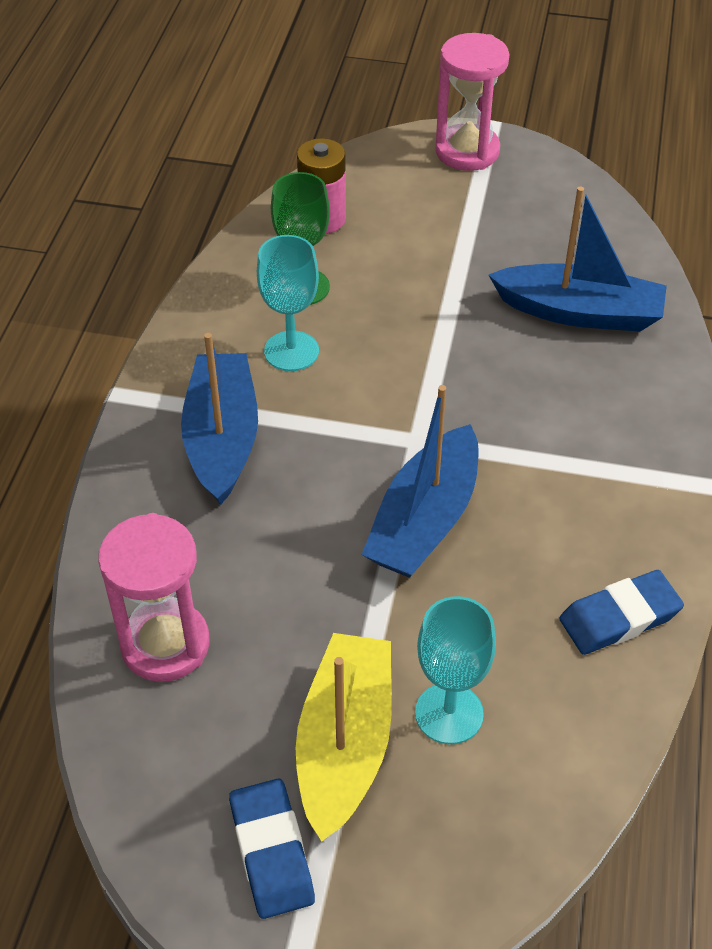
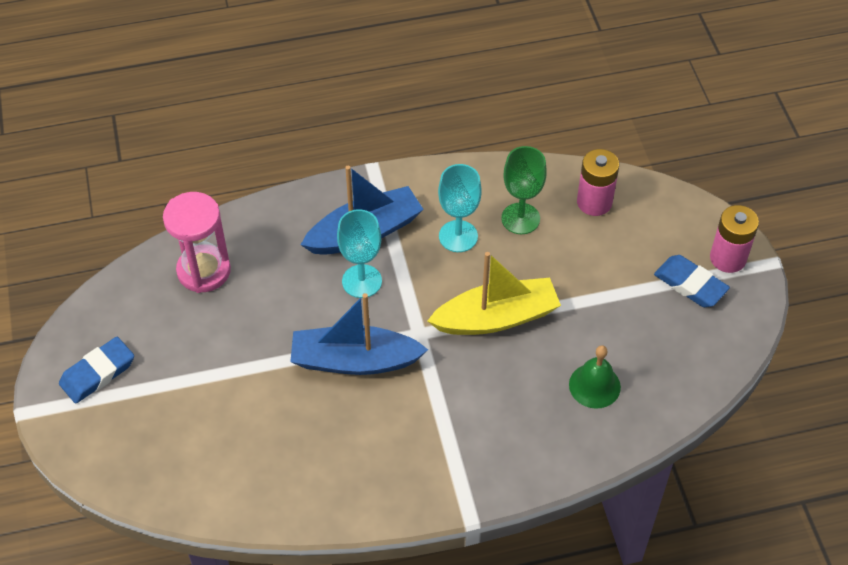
camera: 65 degrees right, 5 degrees up
(345, 744) = (176, 380): yellow boat -> yellow boat (496, 318)
(449, 713) = (218, 424): turquoise goblet -> turquoise goblet (362, 281)
(467, 151) = (728, 258): pink hourglass -> pink battery
(579, 312) = (594, 385): blue boat -> green bell
(619, 617) = (329, 491): blue eraser -> blue eraser (690, 284)

